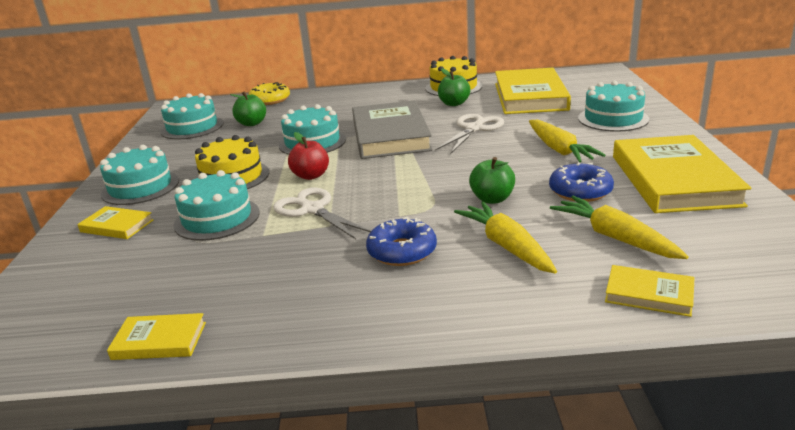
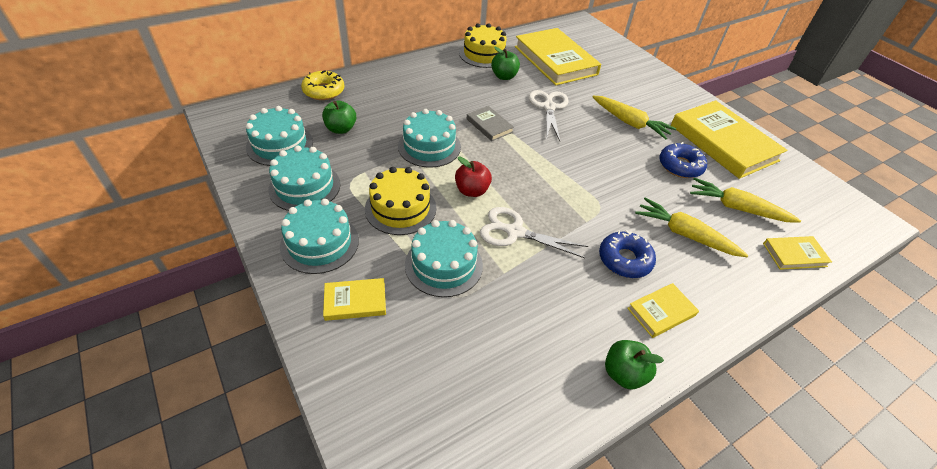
camera: 35 degrees left, 20 degrees up
(159, 341) = (545, 416): yellow book -> yellow book (661, 312)
(390, 135) = (489, 125): grey book -> grey book, size x0.46
(492, 199) = (633, 187): green apple -> green apple (624, 373)
(613, 118) = (635, 81): turquoise cake -> turquoise cake (304, 187)

